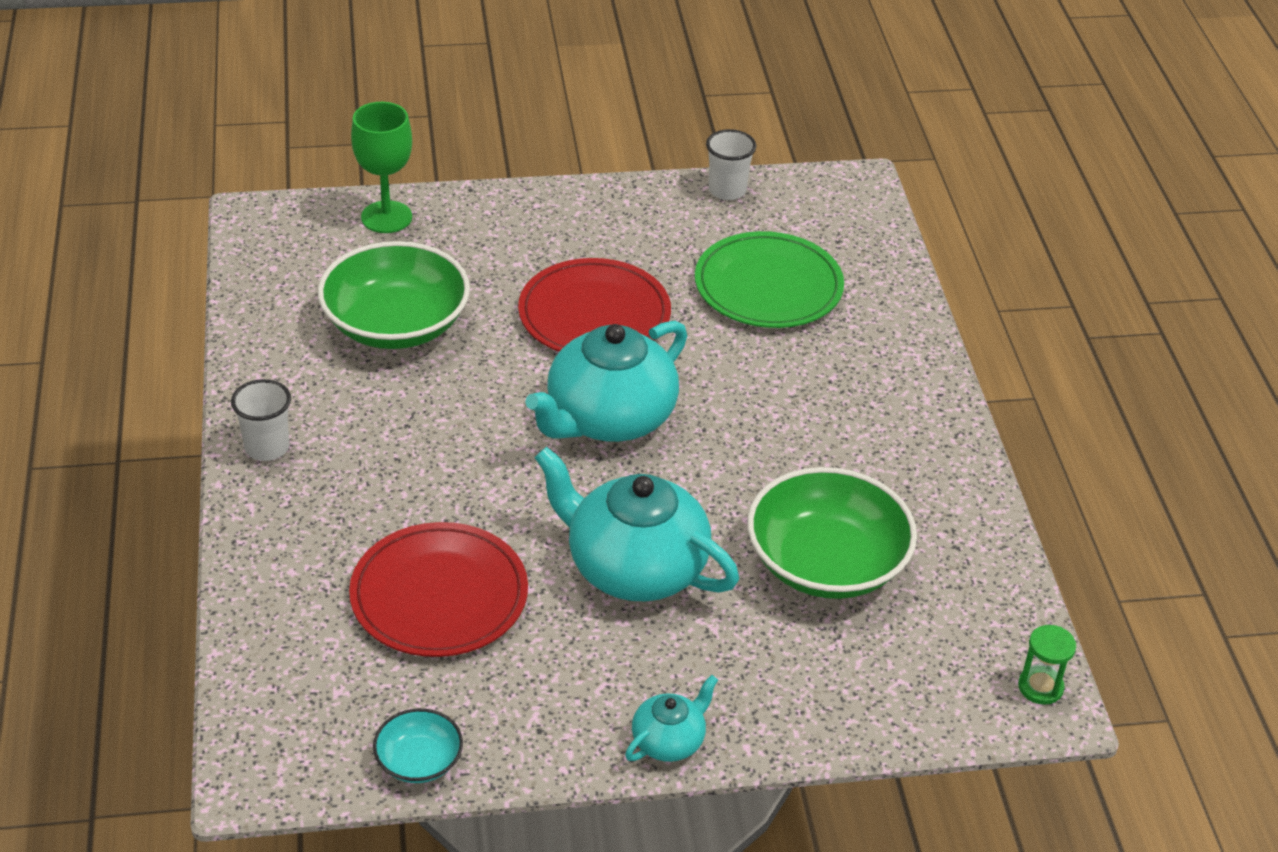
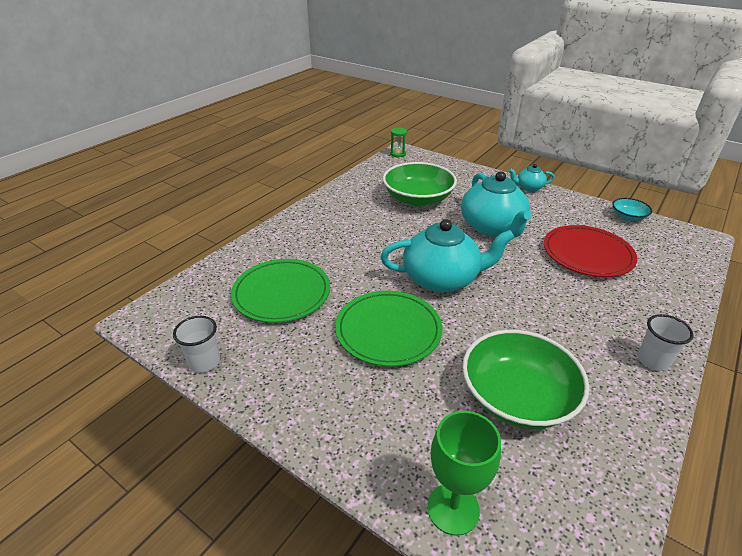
camera: 135 degrees left, 5 degrees down
(594, 315) = (388, 331): red plate -> green plate

